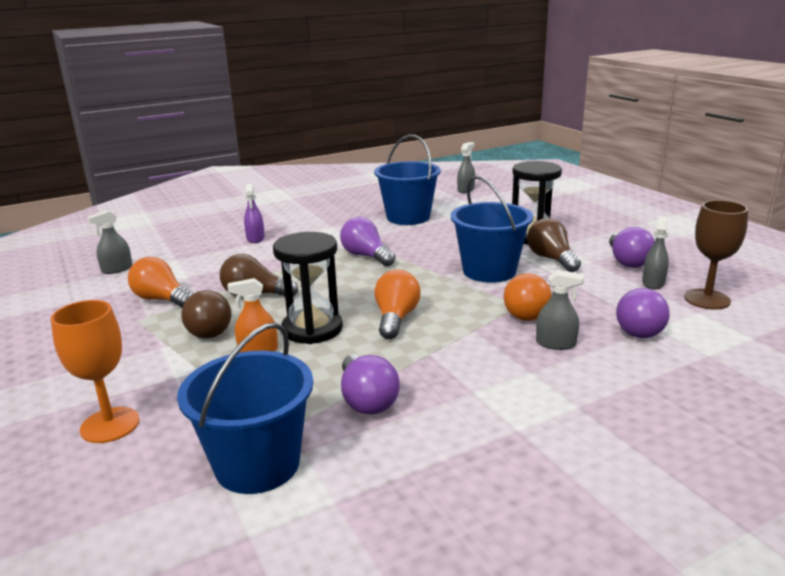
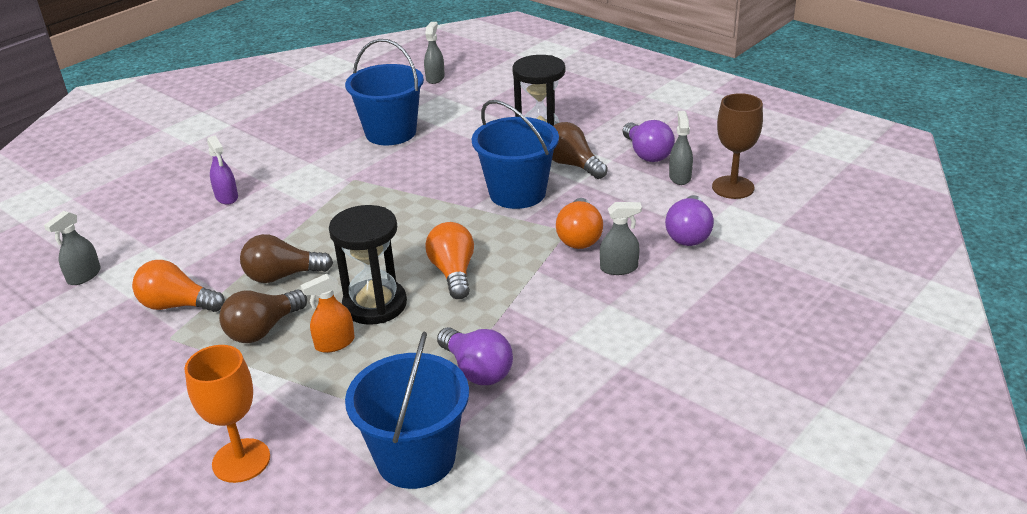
camera: 20 degrees left, 10 degrees up
(210, 329) = (263, 329): brown light bulb -> brown light bulb turned 75 degrees clockwise
(366, 256) = (375, 198): purple light bulb -> none

